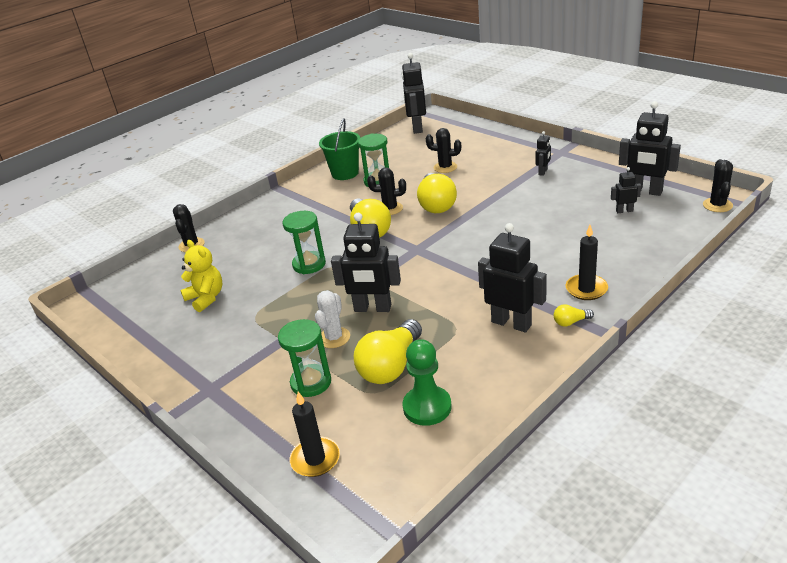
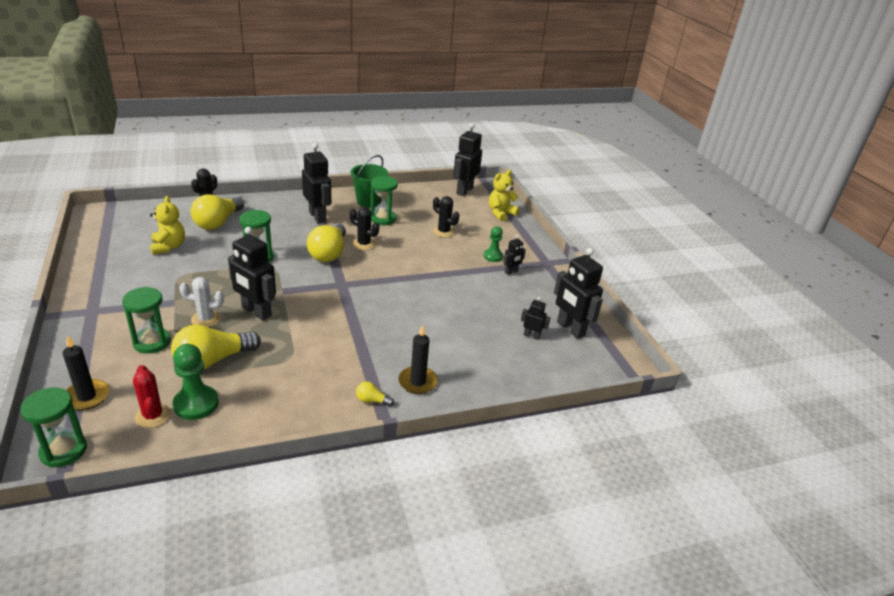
camera: 20 degrees right, 0 degrees up
(334, 338) = (206, 319): white cactus -> white cactus turned 45 degrees clockwise
(360, 513) = (63, 451): none -> green hourglass
(402, 438) = (153, 416): none -> red cactus
(436, 204) = (399, 257): yellow light bulb -> yellow light bulb (218, 222)
(472, 132) = (501, 213): none -> yellow teddy bear
(511, 323) = (330, 377): black robot -> black robot (318, 217)
(512, 167) = (493, 256): none -> green pawn
(717, 205) = (614, 372): black cactus -> none

